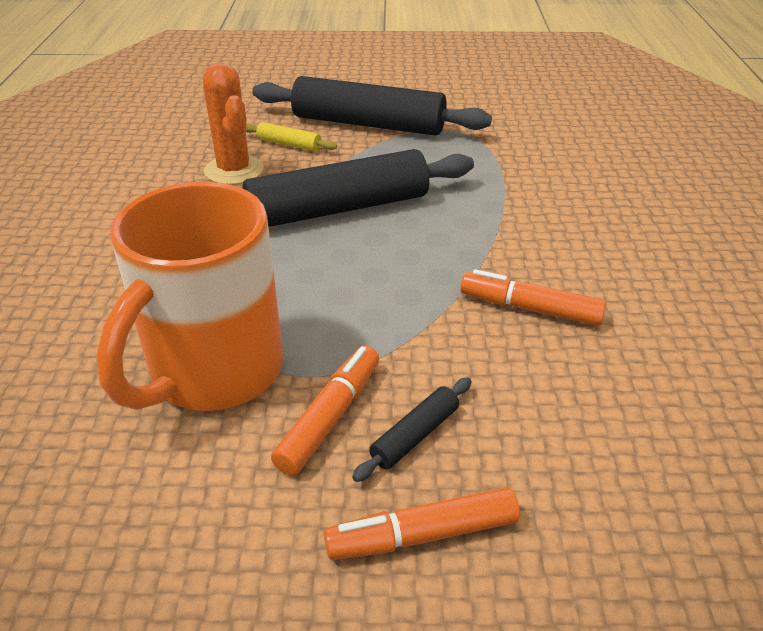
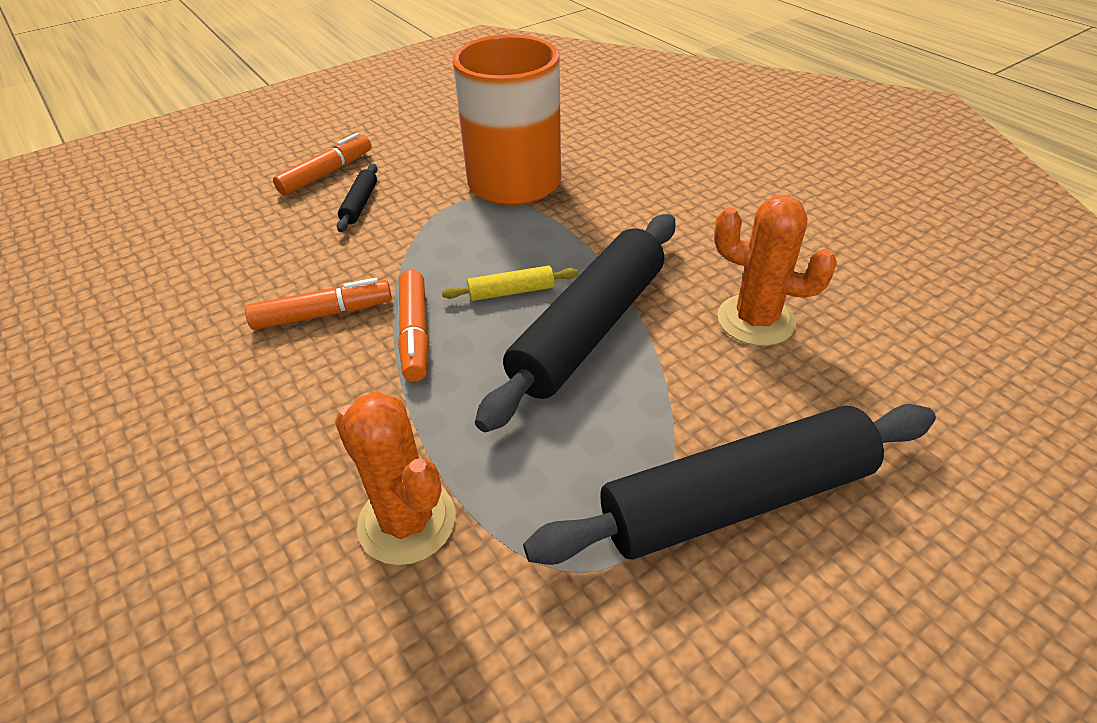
camera: 145 degrees right, 5 degrees up
(289, 144) = (767, 392): yellow rolling pin -> yellow rolling pin (511, 291)
(330, 417) = (419, 191): orange marker -> orange marker (415, 333)
(535, 173) = (407, 522): none -> orange cactus

